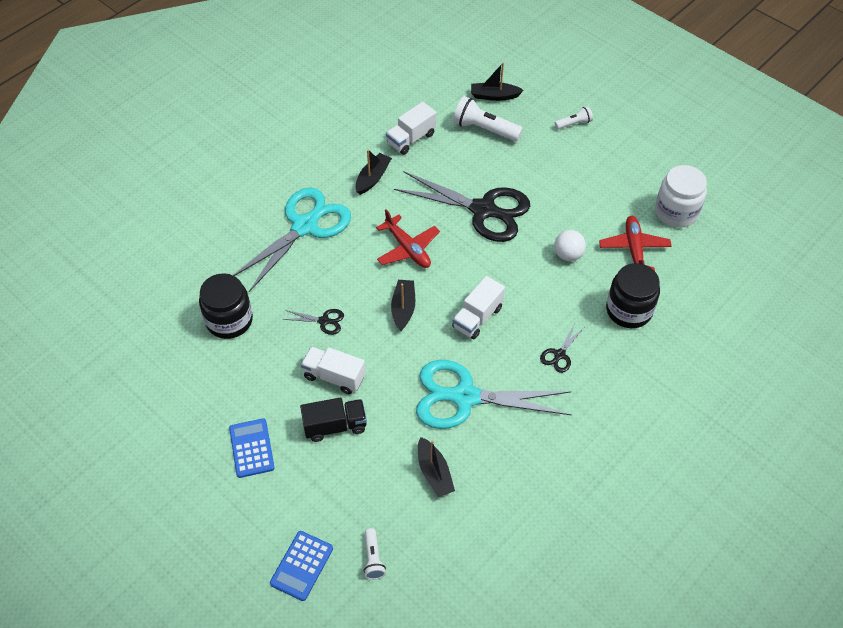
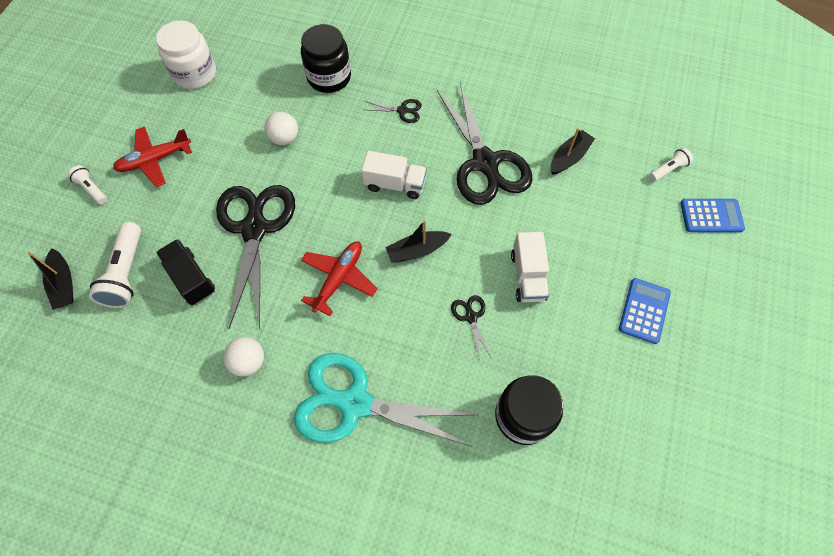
camera: 115 degrees left, 10 degrees up
(251, 448) = (644, 311): blue calculator -> blue calculator turned 150 degrees clockwise
(335, 426) = (576, 251): black truck -> black truck (191, 278)
(373, 178) = (249, 362): black boat -> white ball
(411, 139) = (167, 347): white truck -> none
(465, 397) = (485, 162): turquoise scissors -> black scissors
(634, 249) = (255, 92): red plane -> red plane (155, 160)

